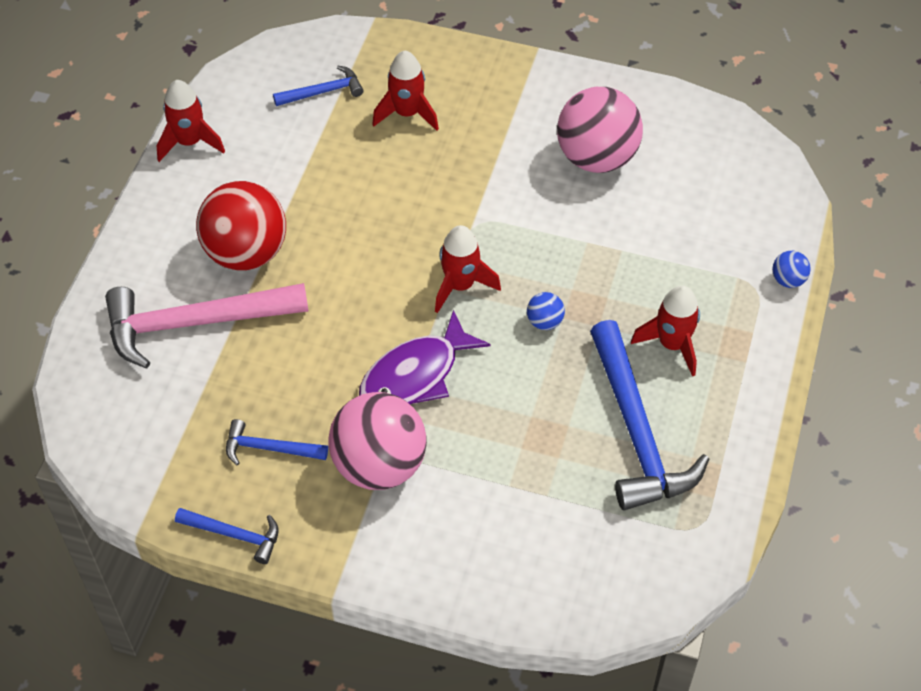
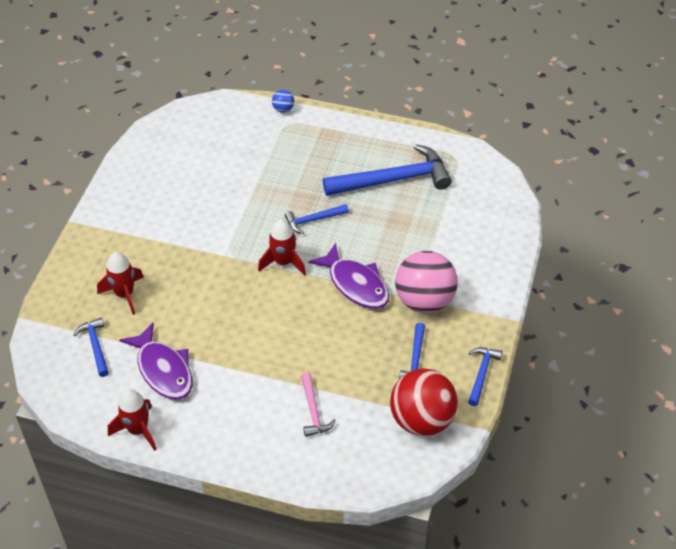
camera: 90 degrees left, 5 degrees down
(195, 323) = (313, 411): pink hammer -> pink hammer, size x0.49
(246, 253) = (250, 384): red ball -> red ball (422, 420)
(279, 161) = (163, 370): none -> purple fish
(544, 322) = (313, 220): blue ball -> blue hammer
(596, 157) = (178, 192): pink ball -> none
(672, 344) = (330, 162): red rocket -> none

